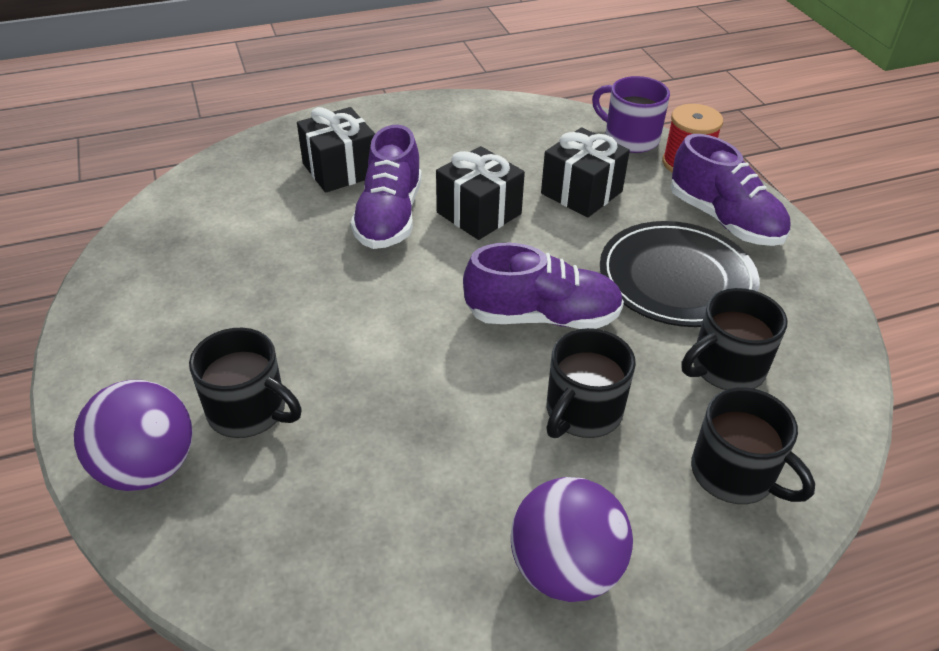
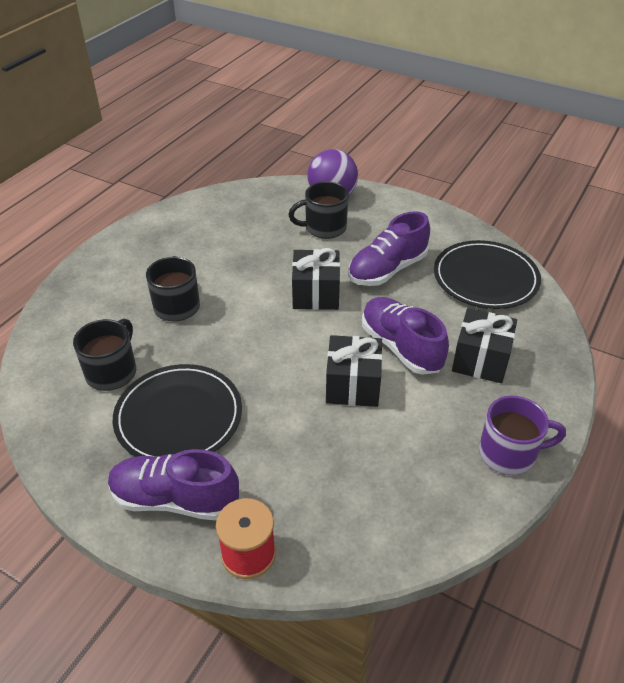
camera: 140 degrees right, 0 degrees up
(200, 225) = (485, 278): none -> black plate
(542, 316) = (241, 340): purple shoe -> purple shoe (387, 270)
(565, 568) = (139, 250): purple ball -> none
(581, 192) = (305, 453): black gift -> black gift (316, 294)
(629, 138) = (324, 554): purple mug -> purple mug (509, 453)
(734, 474) = (82, 319): black mug -> none

